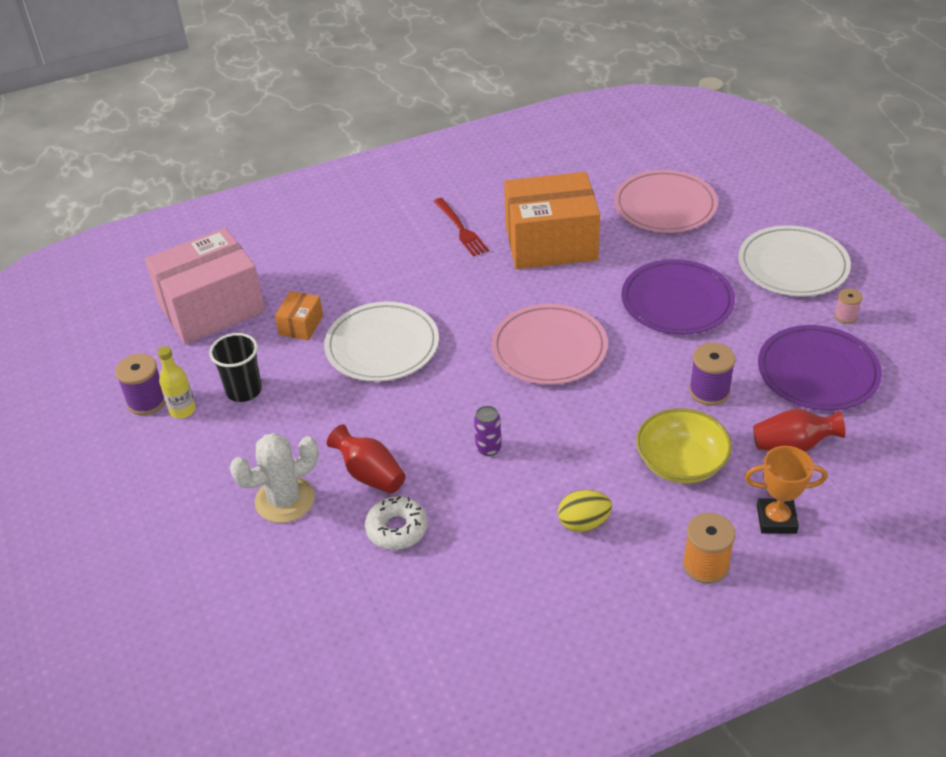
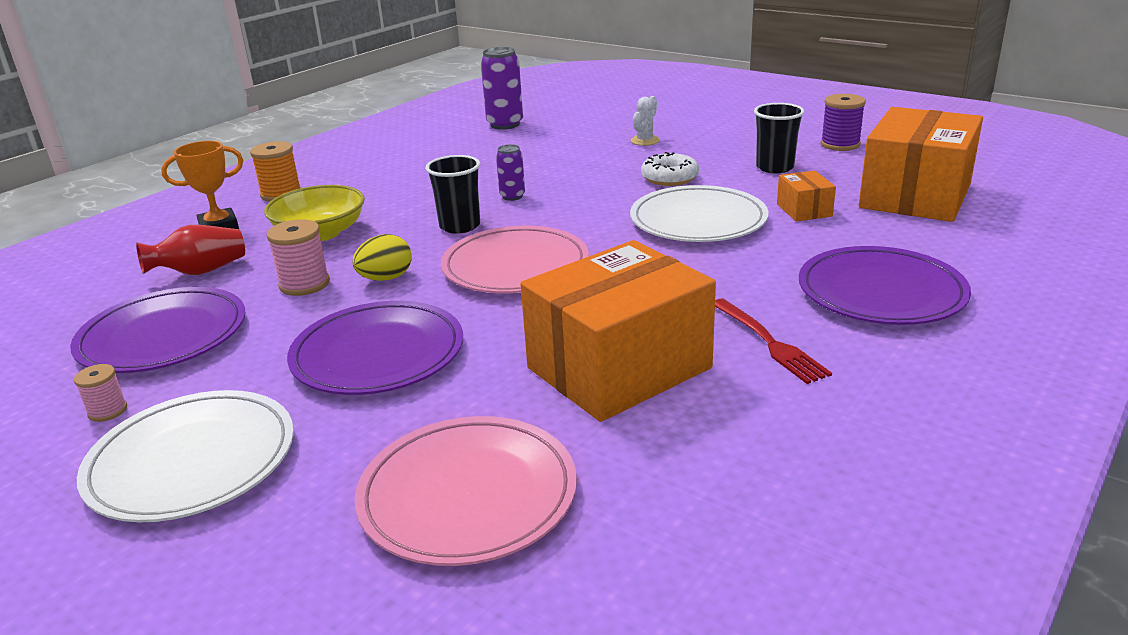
camera: 150 degrees right, 15 degrees down
(182, 410) = (802, 148): yellow bottle -> none
(211, 308) = (915, 196): pink box -> orange box
(285, 500) = (645, 141): white cactus -> white cactus, size x0.57
(363, 238) = (881, 292): none -> purple plate
(370, 474) = (597, 163): red vase -> none
(382, 634) = (505, 124): none -> purple can
(397, 529) = (543, 151): white donut -> white donut (669, 178)
(461, 229) = (770, 343): red fork -> red fork turned 150 degrees counterclockwise
(559, 420) = (460, 226): none -> black cup
(583, 523) = (395, 186): yellow egg -> yellow egg (386, 278)
(709, 391) = (304, 284): purple spool -> pink spool

